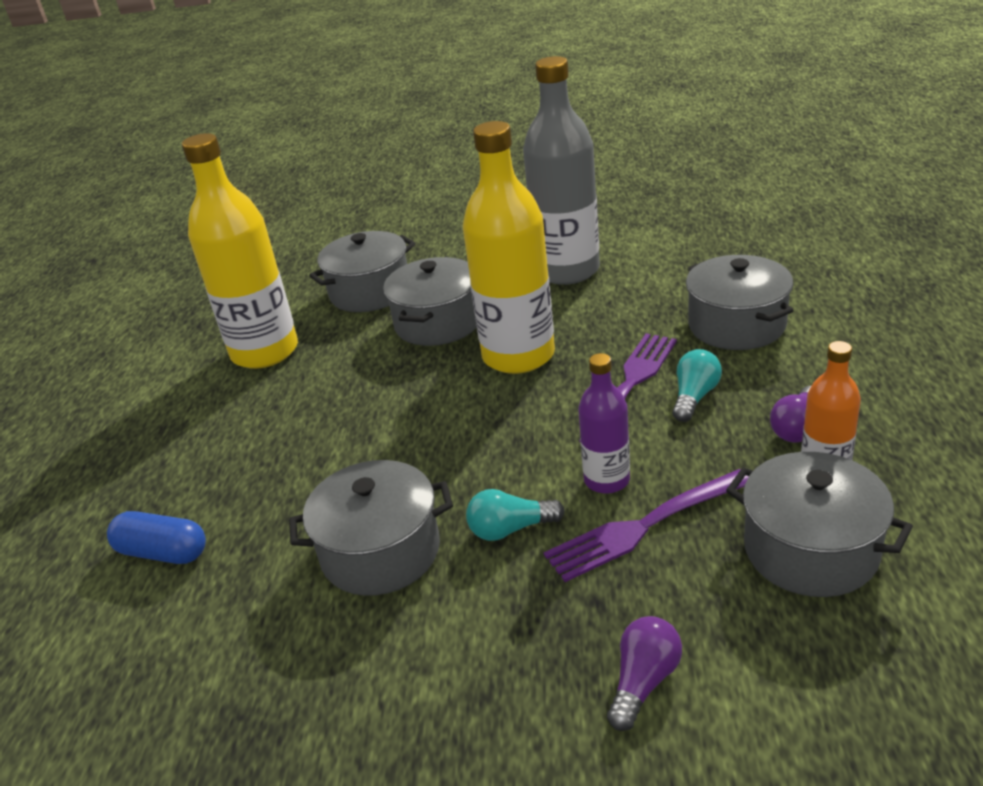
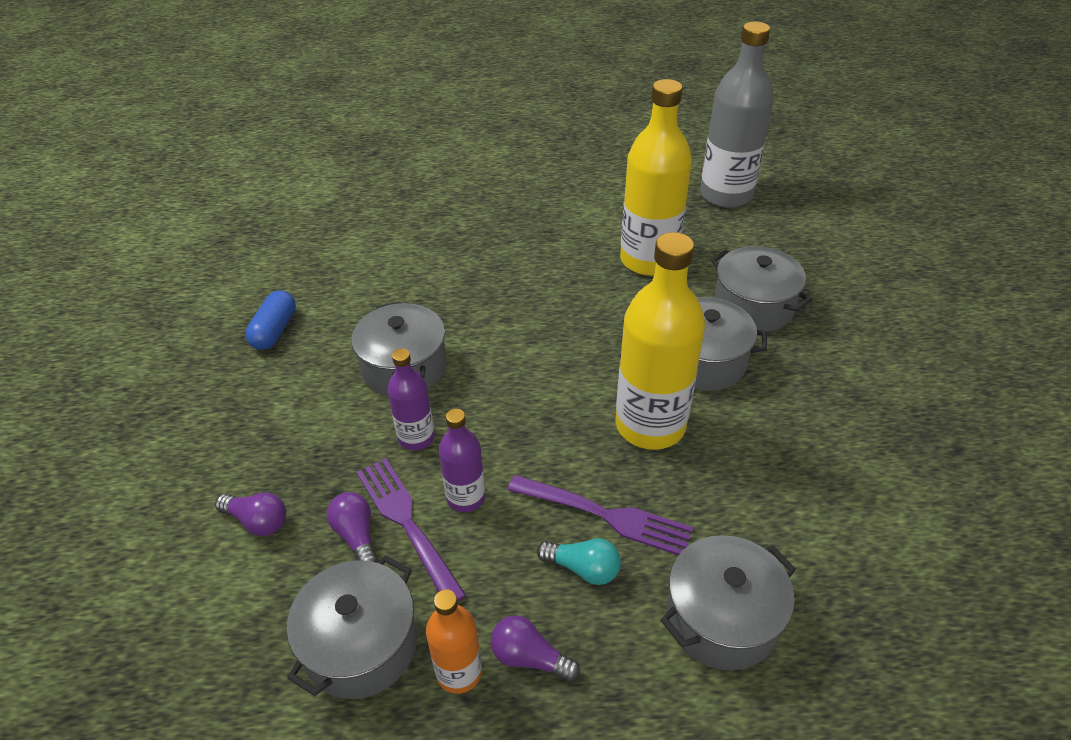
camera: 80 degrees right, 10 degrees up
(163, 552) = (420, 264): blue capsule -> blue capsule (275, 330)
(510, 529) = (416, 437): turquoise light bulb -> purple bottle
(567, 271) = (821, 456): grey bottle -> grey bottle (726, 195)
(664, 570) = (357, 536): none -> purple light bulb

